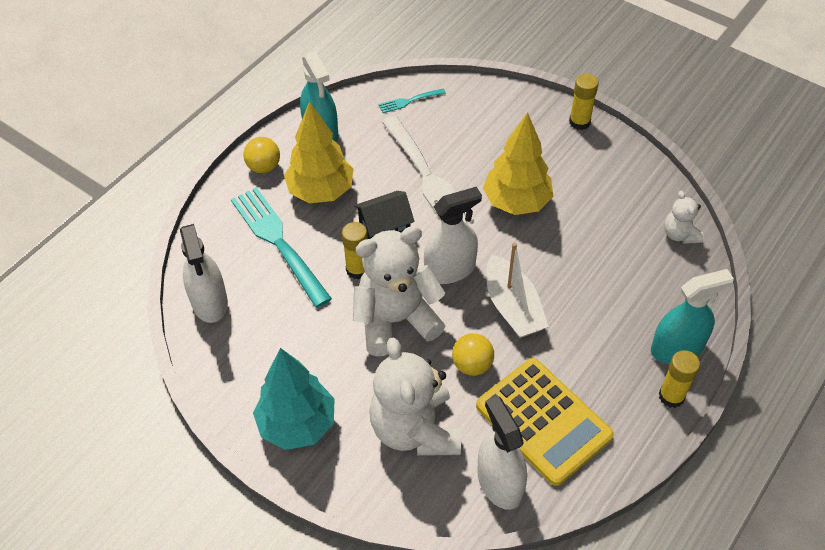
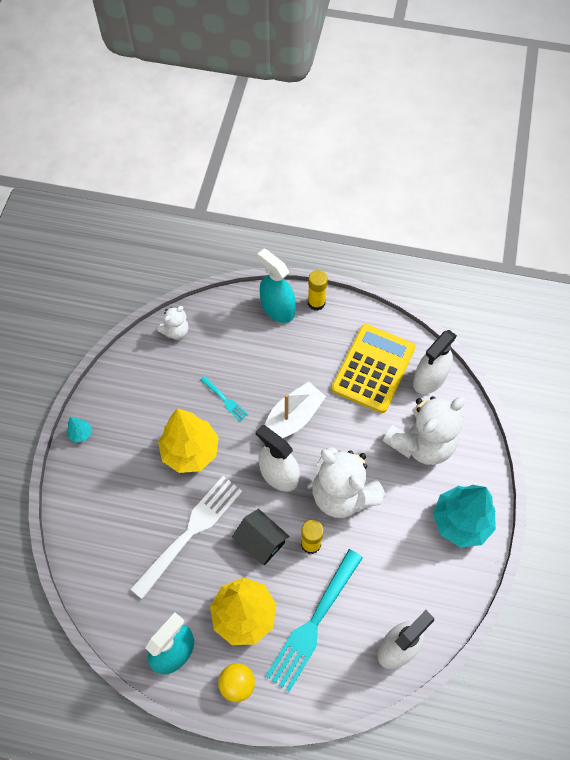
camera: 115 degrees left, 10 degrees up
(409, 101) = (104, 587): turquoise fork -> turquoise fork (225, 400)
(472, 365) = (353, 427): yellow ball -> none
(579, 122) = (81, 434): yellow glue stick -> turquoise tree

